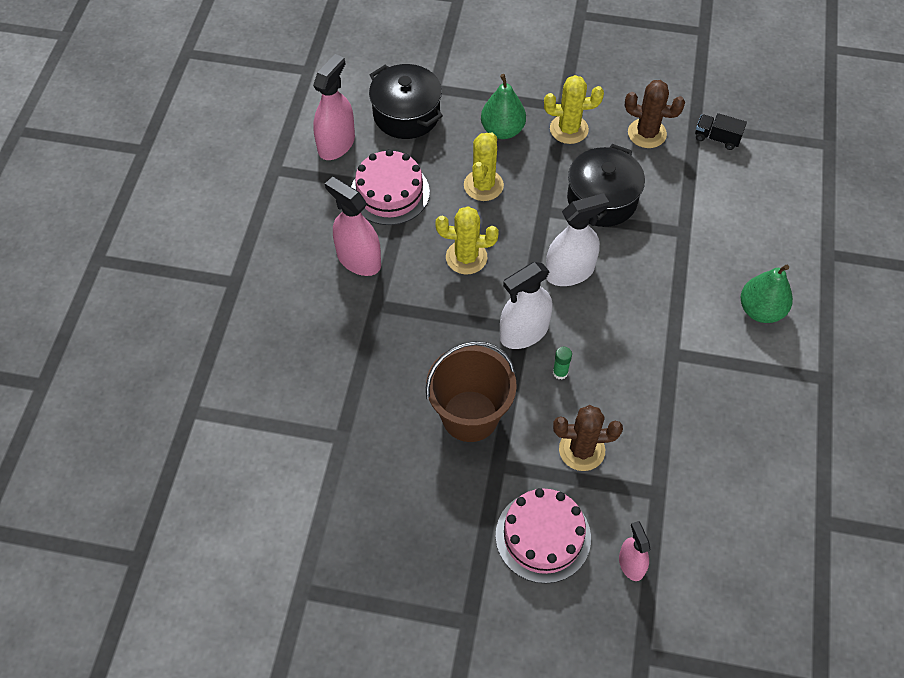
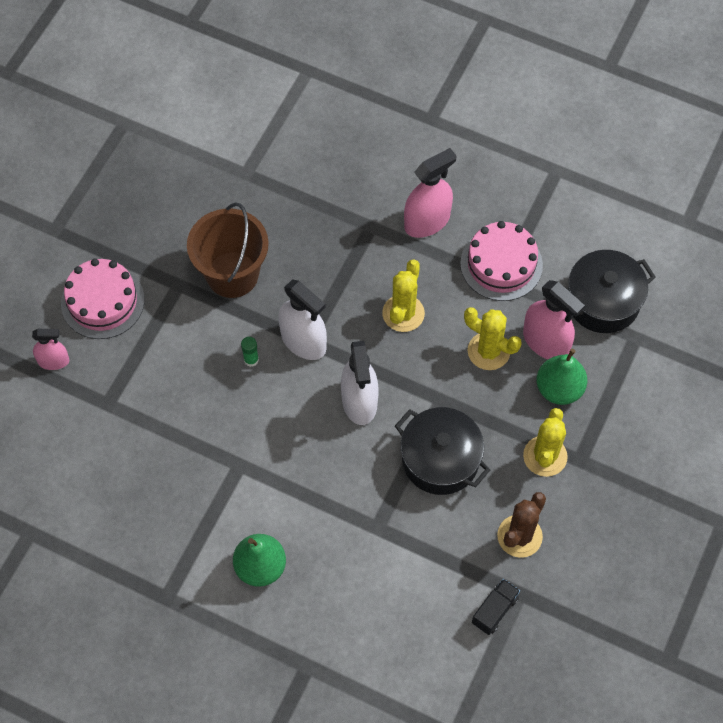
camera: 105 degrees right, 5 degrees up
(336, 144) = (577, 229): pink spray bottle -> pink spray bottle (546, 342)
(524, 332) = (303, 341): white spray bottle -> white spray bottle turned 150 degrees clockwise
(582, 450) = (168, 354): brown cactus -> none

